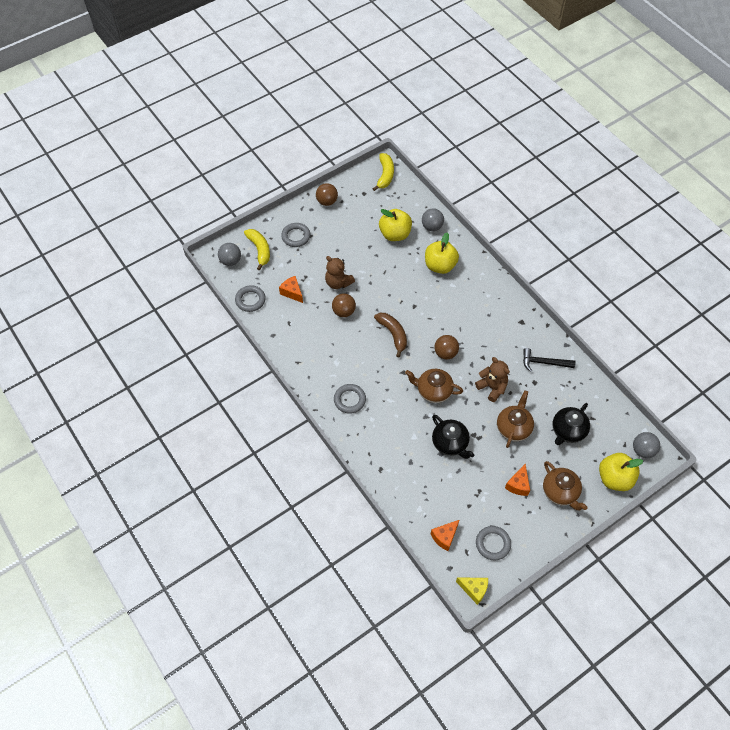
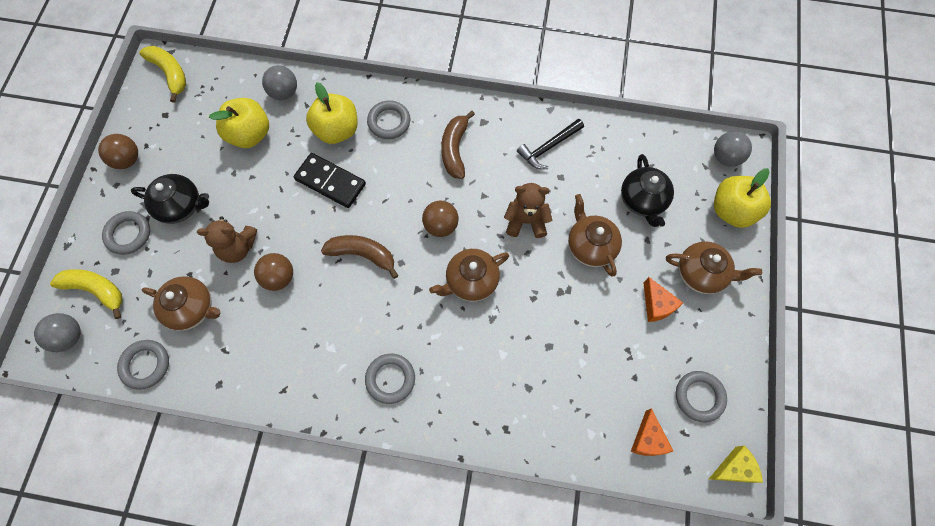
camera: 45 degrees left, 10 degrees up
(292, 292) = (192, 308): orange cheese -> brown teapot
(412, 288) = (330, 182): none -> black domino
(450, 443) = (547, 325): black teapot -> black teapot (181, 206)
(471, 282) = (389, 122): none -> grey ring
(491, 323) = (455, 149): none -> brown banana

